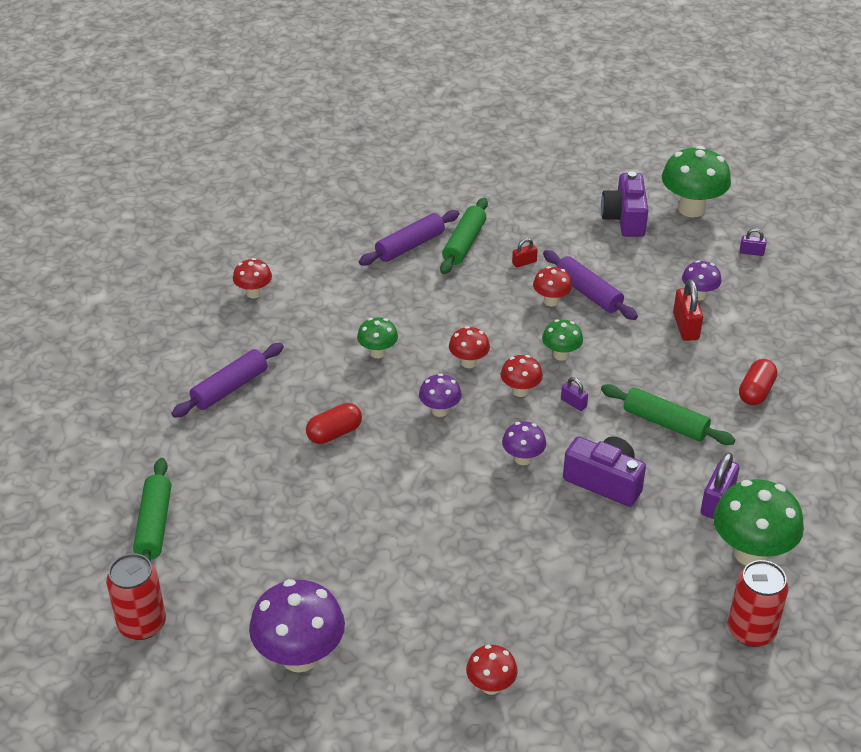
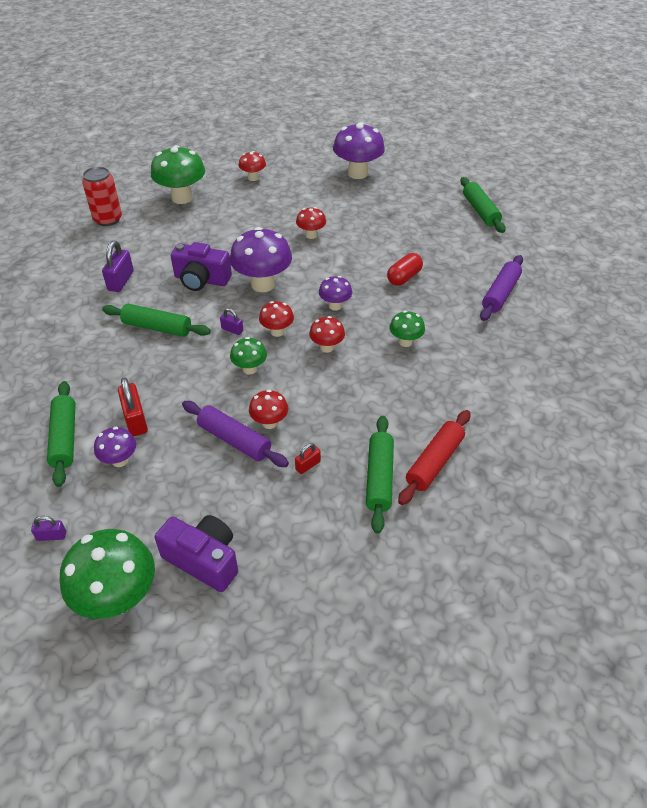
camera: 165 degrees right, 5 degrees up
(142, 624) = (448, 172): red can -> none
(254, 293) = (546, 376): red mushroom -> red mushroom (311, 235)
(410, 246) = (434, 462): purple rolling pin -> red rolling pin
(523, 459) = (263, 284): purple mushroom -> purple mushroom, size x1.87
(625, 218) = (203, 560): purple camera -> purple camera turned 45 degrees counterclockwise
(751, 553) = (101, 256): green mushroom -> green mushroom (182, 198)
(756, 322) = (64, 438): none -> green rolling pin
(756, 392) = (78, 367): red capsule -> none

